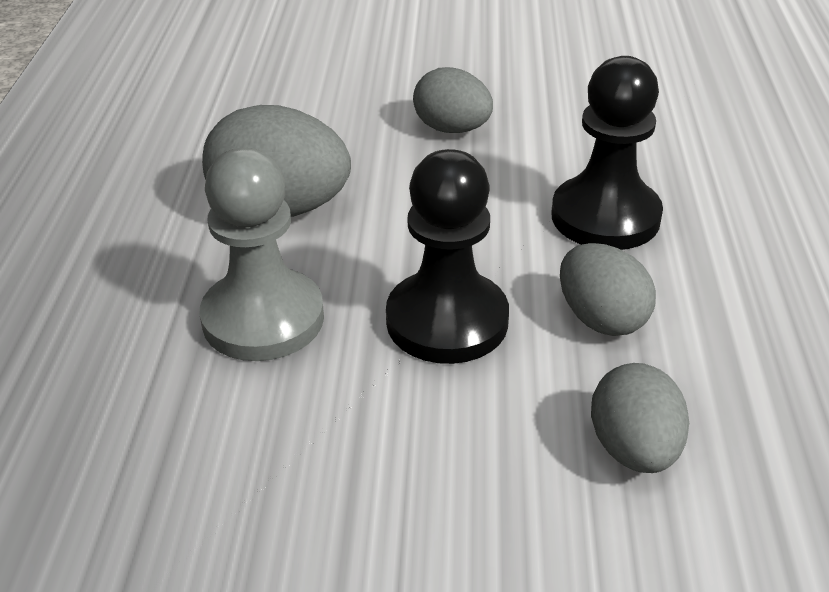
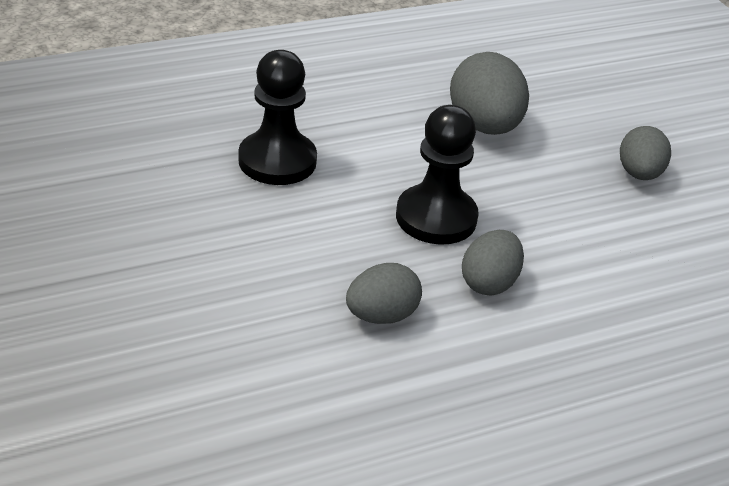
camera: 60 degrees right, 0 degrees up
(263, 319) = (384, 148): grey pawn -> none
(605, 217) = (601, 267): black pawn -> black pawn (277, 161)

